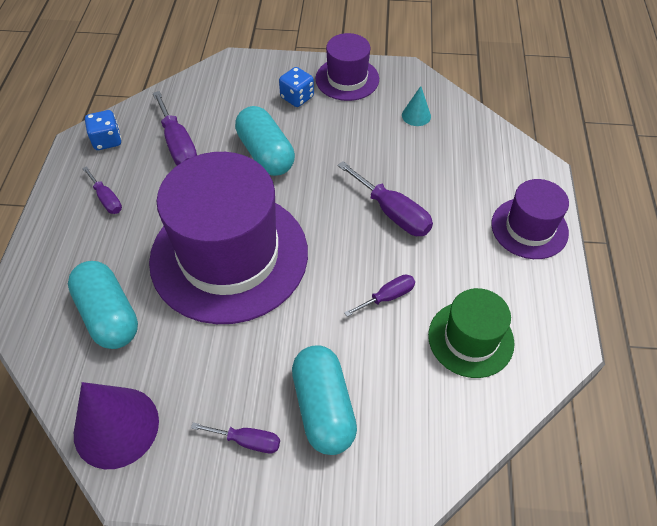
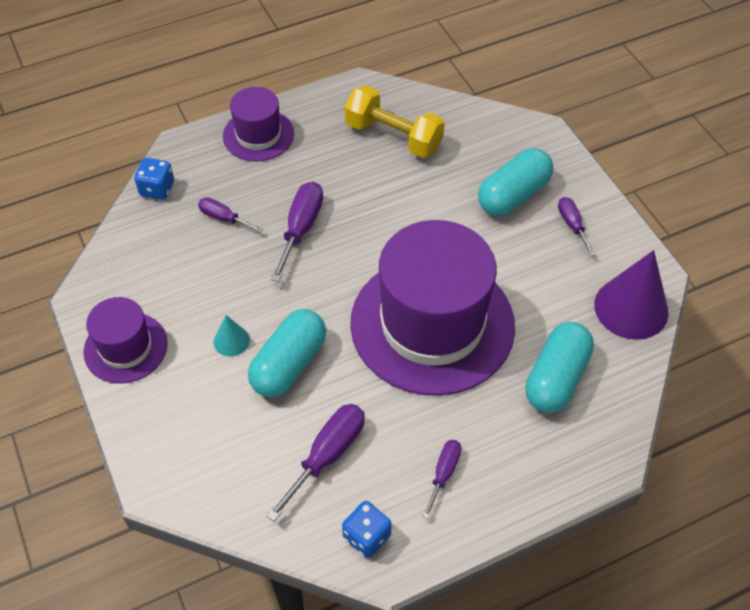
camera: 120 degrees left, 0 degrees up
(297, 97) = (184, 380): blue dice -> blue dice (157, 189)
(387, 297) = (392, 197): purple screwdriver -> purple screwdriver (223, 218)
(416, 115) = (155, 261): turquoise cone -> turquoise cone (231, 341)
(470, 339) = (393, 136): green hat -> yellow dumbbell

